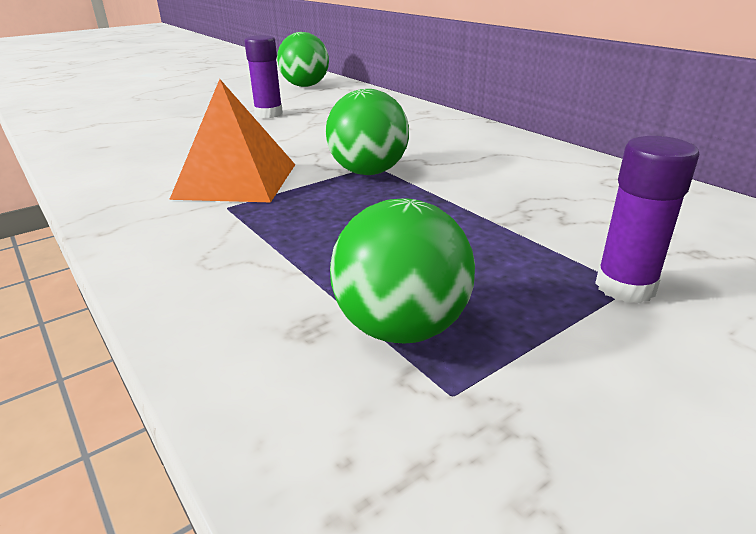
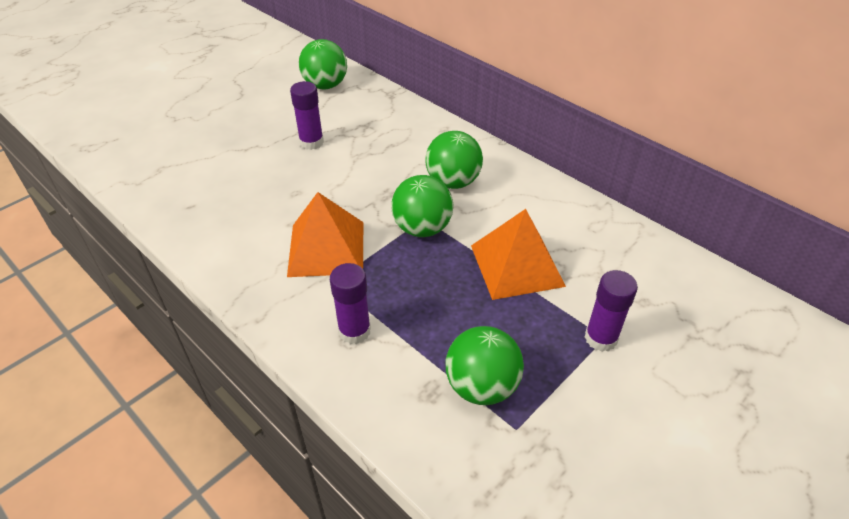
camera: 10 degrees left, 15 degrees up
(226, 251) = (354, 331): none -> purple glue stick
(421, 142) = (453, 182): none -> green ball
(491, 207) = (516, 265): none -> orange pyramid

